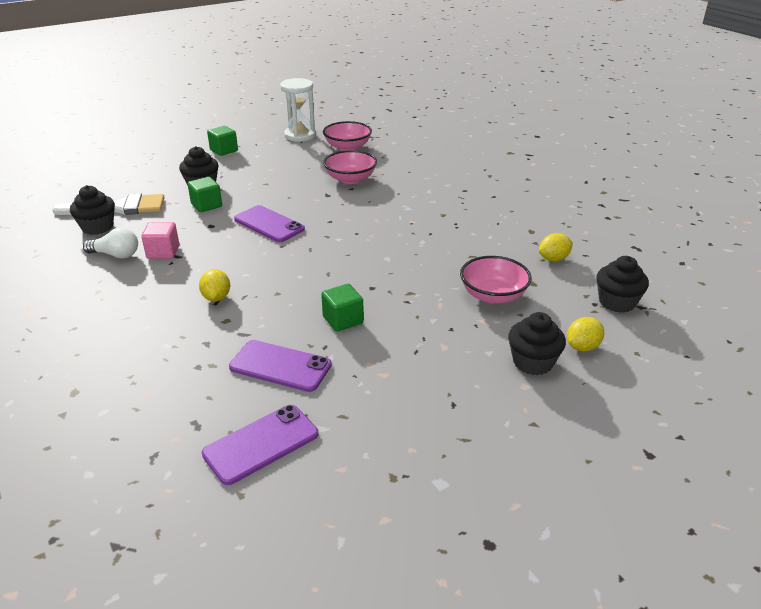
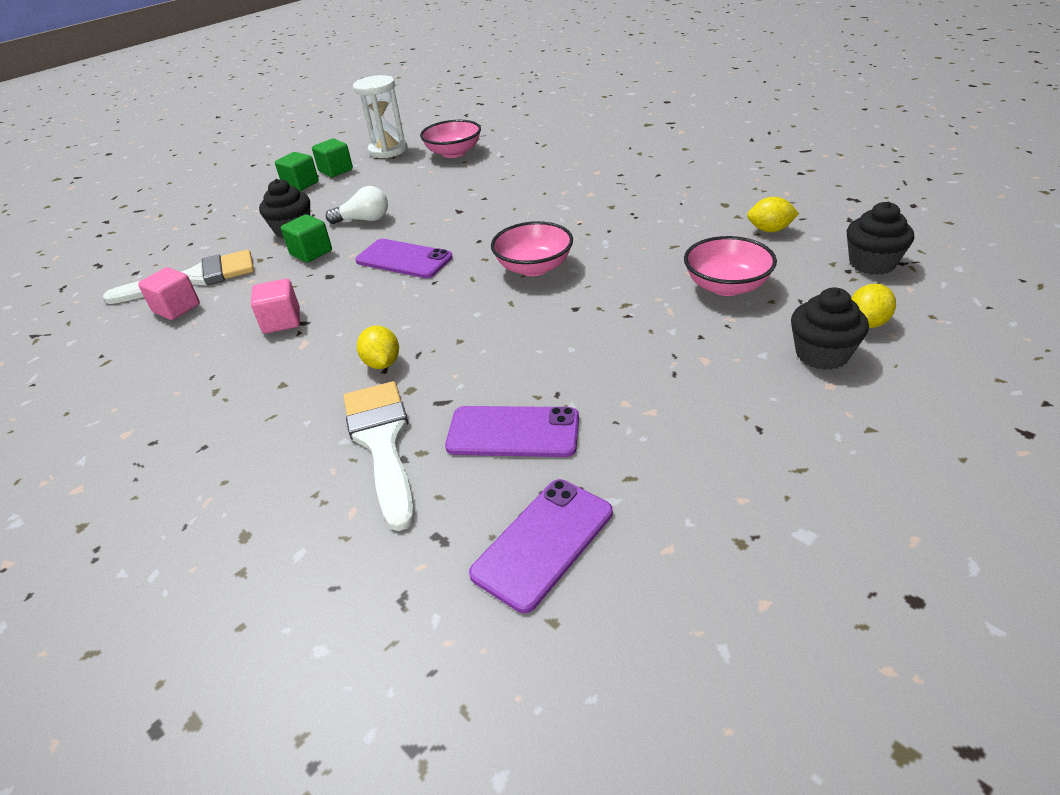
camera: 10 degrees left, 5 degrees up
(97, 227) = (176, 308): black cupcake -> pink cube
(116, 255) = (218, 338): white light bulb -> white light bulb (364, 220)
(189, 352) = (382, 442): none -> white brush
(343, 320) = (561, 355): green cube -> green cube (336, 170)
(350, 179) = (477, 188): pink bowl -> pink bowl (534, 267)
(553, 259) = (769, 230): yellow lemon -> yellow lemon turned 45 degrees clockwise

